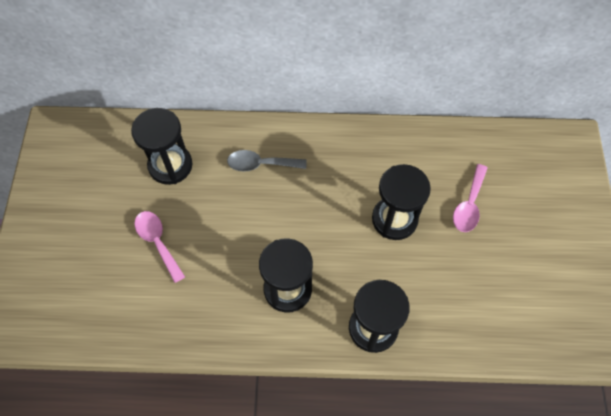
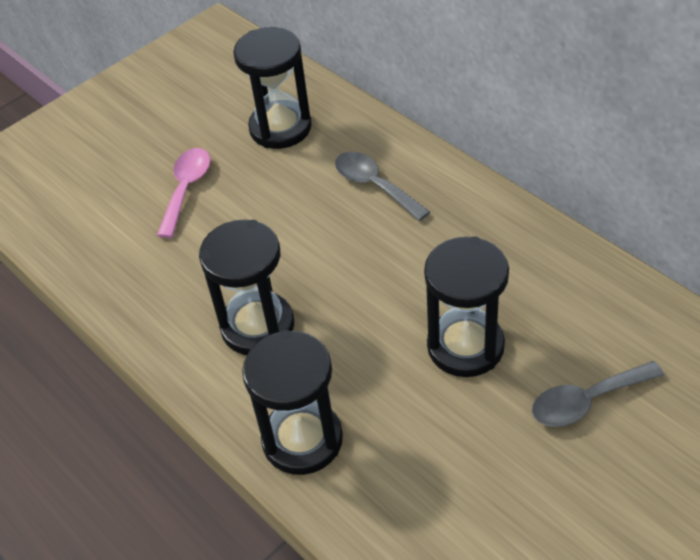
camera: 50 degrees right, 15 degrees down
(469, 205) = (586, 401): pink spoon -> grey spoon

